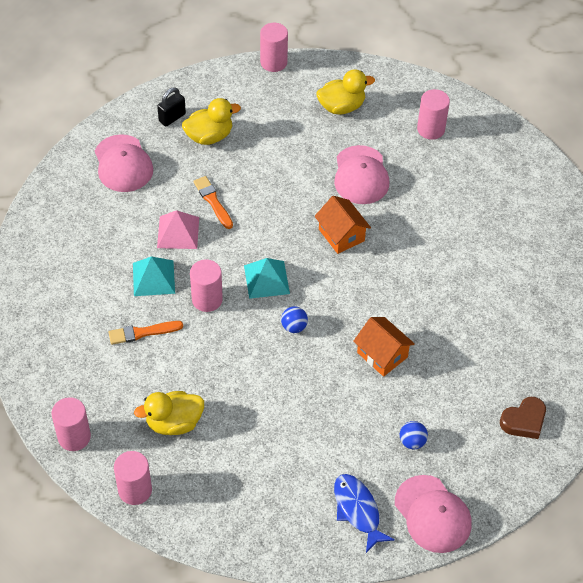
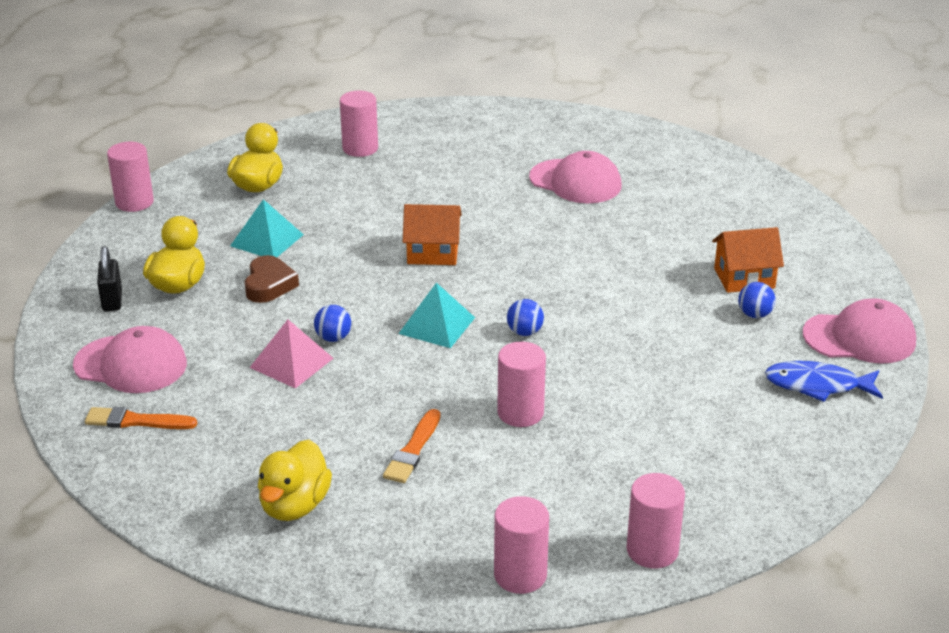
camera: 55 degrees left, 20 degrees down
(153, 278) = (338, 408): turquoise pyramid -> turquoise pyramid (267, 240)
(174, 423) = (577, 477): yellow duck -> yellow duck (294, 506)
(207, 299) = (418, 379): pink cylinder -> pink cylinder (520, 413)
(213, 201) = (277, 319): orange brush -> orange brush (136, 421)
(215, 237) = (333, 338): none -> blue ball
(361, 175) = (367, 210): pink cap -> pink cap (575, 182)
(382, 355) = (622, 289): orange house -> orange house (744, 278)
(524, 421) = (785, 239): brown heart -> brown heart (269, 285)

